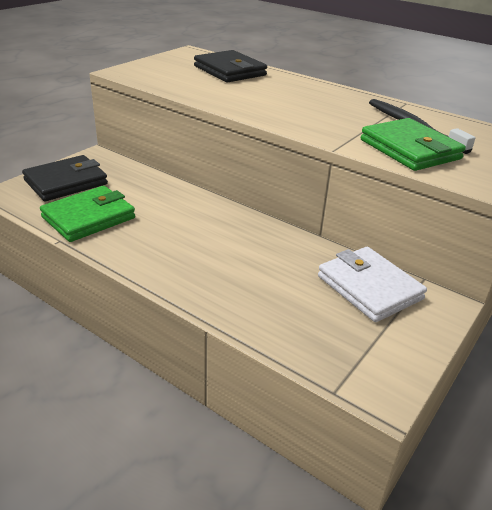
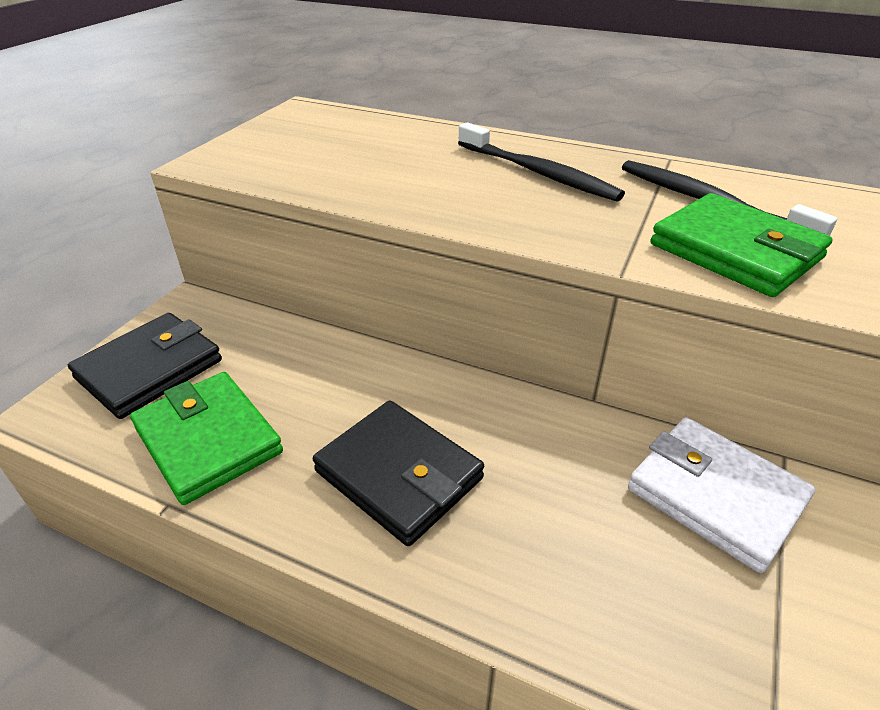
camera: 10 degrees left, 5 degrees up
(89, 218) = (208, 440): green wallet -> green wallet turned 75 degrees counterclockwise
(229, 71) = (380, 136): black wallet -> black wallet (399, 475)
(316, 100) = (538, 173): none -> black toothbrush

